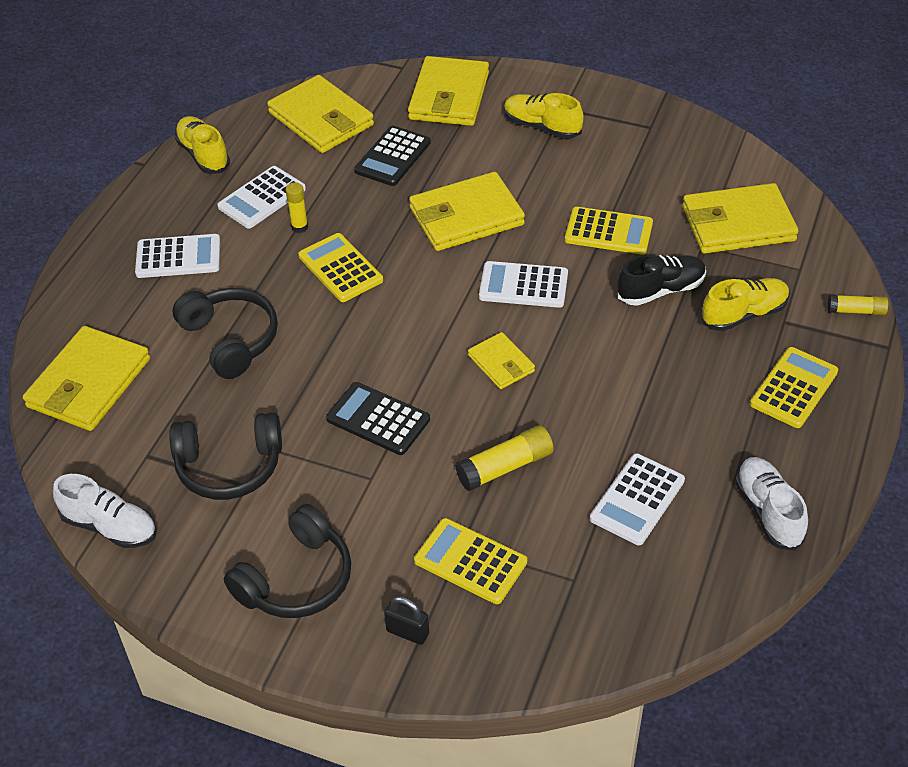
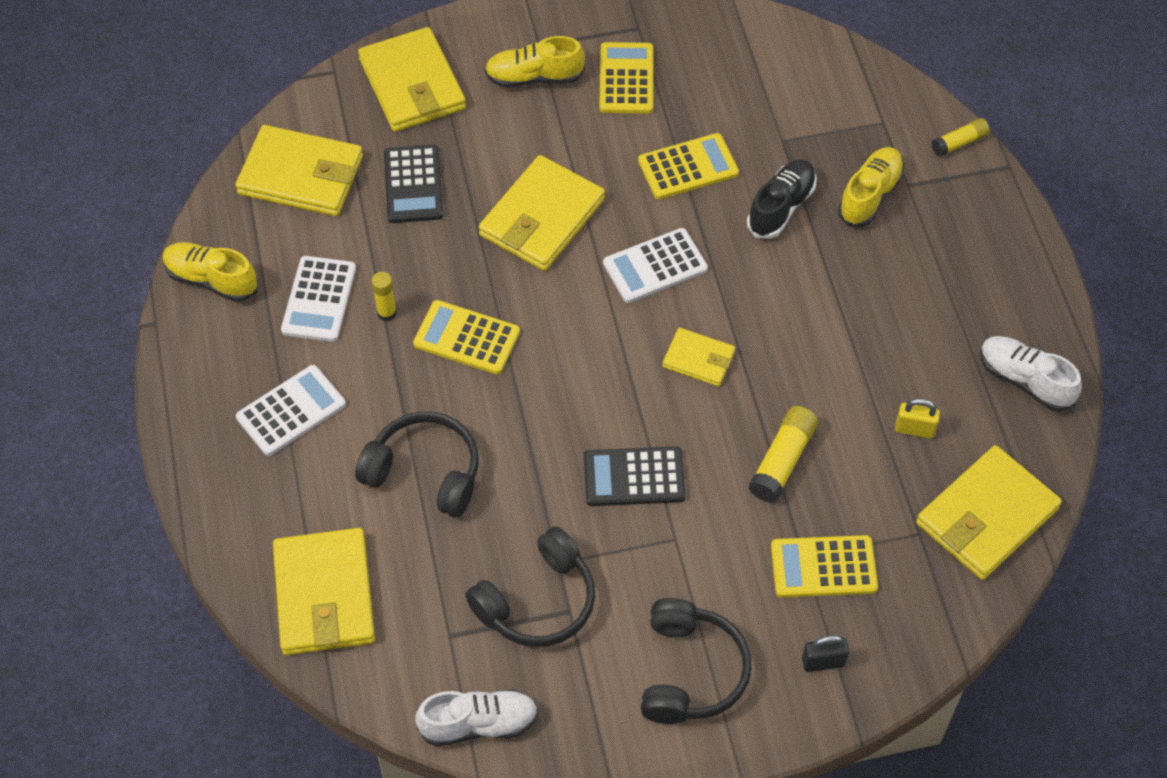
camera: 35 degrees left, 10 degrees up
(637, 500) = (914, 429): white calculator -> yellow padlock
(738, 223) = (796, 100): yellow wallet -> yellow wallet (986, 516)
(794, 388) = (962, 249): yellow calculator -> yellow calculator (626, 79)

